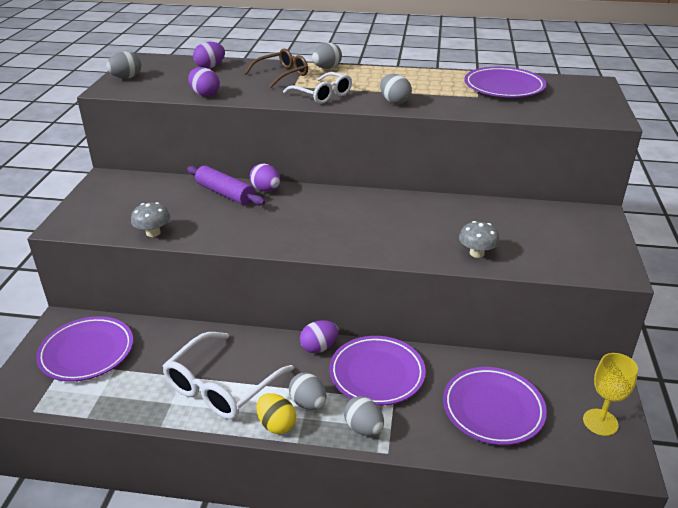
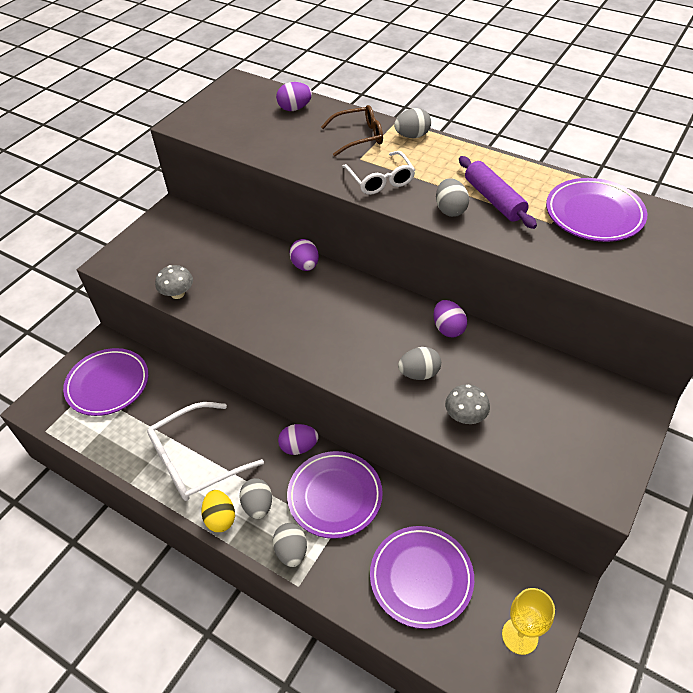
camera: 25 degrees right, 15 degrees up
(126, 78) = (207, 109): grey egg -> grey egg (419, 373)
(205, 94) = (265, 152): purple egg -> purple egg (448, 328)
(225, 193) = (265, 260): purple rolling pin -> purple rolling pin (494, 200)

